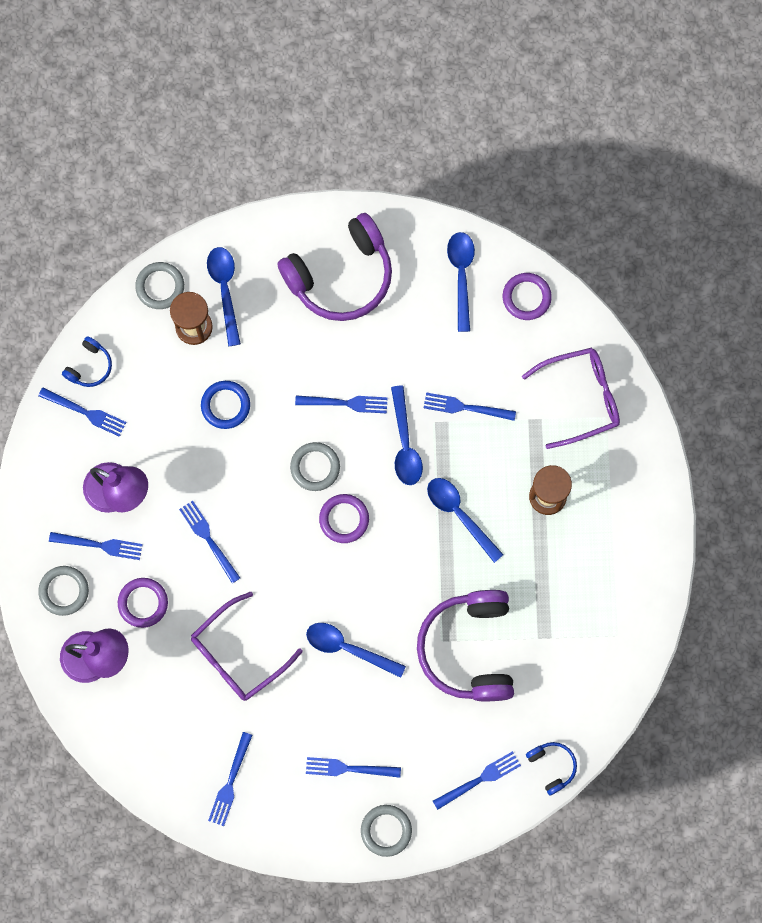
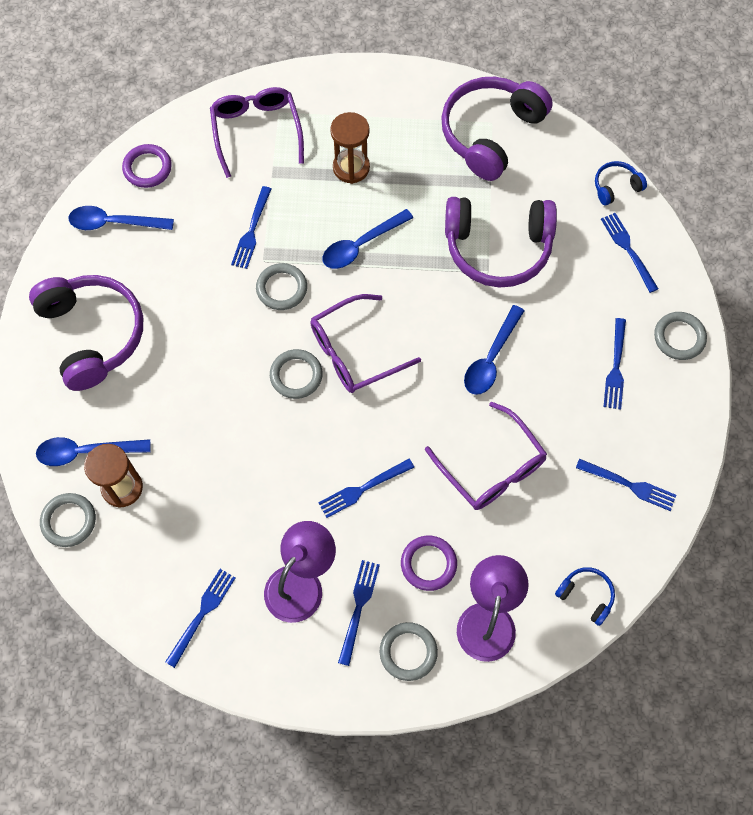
camera: 85 degrees left, 10 degrees down
(89, 366) = (148, 606): blue headphones -> blue headphones (586, 595)
(225, 405) = (216, 460): blue ring -> none
(344, 519) = (355, 352): purple ring -> purple glasses
(345, 403) = (231, 341): blue fork -> none
(405, 443) = (281, 288): blue spoon -> grey ring
(604, 635) = (490, 133): none -> purple headphones

